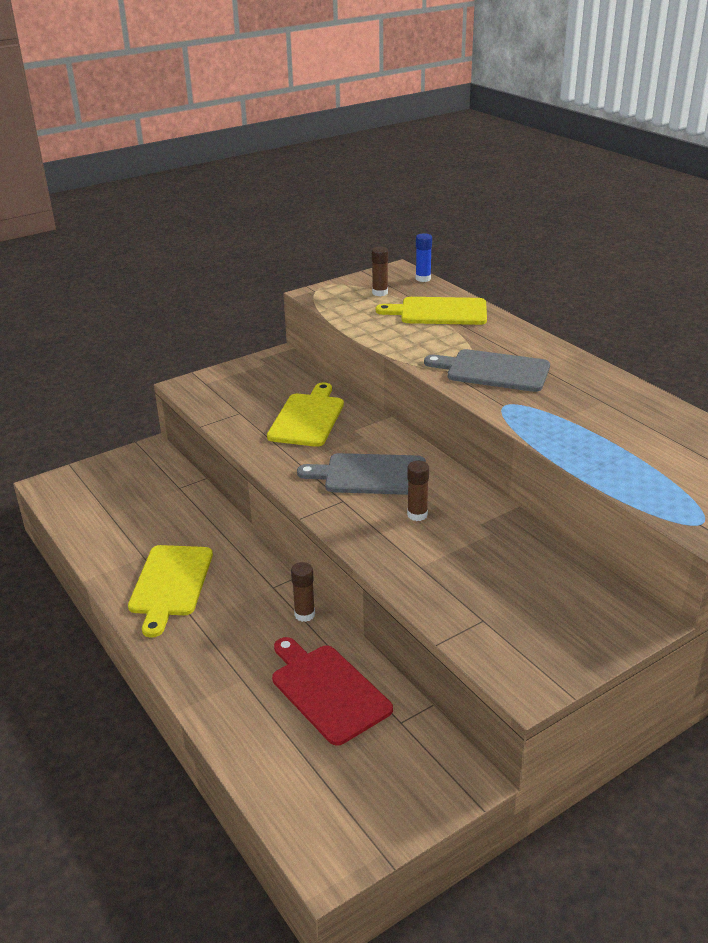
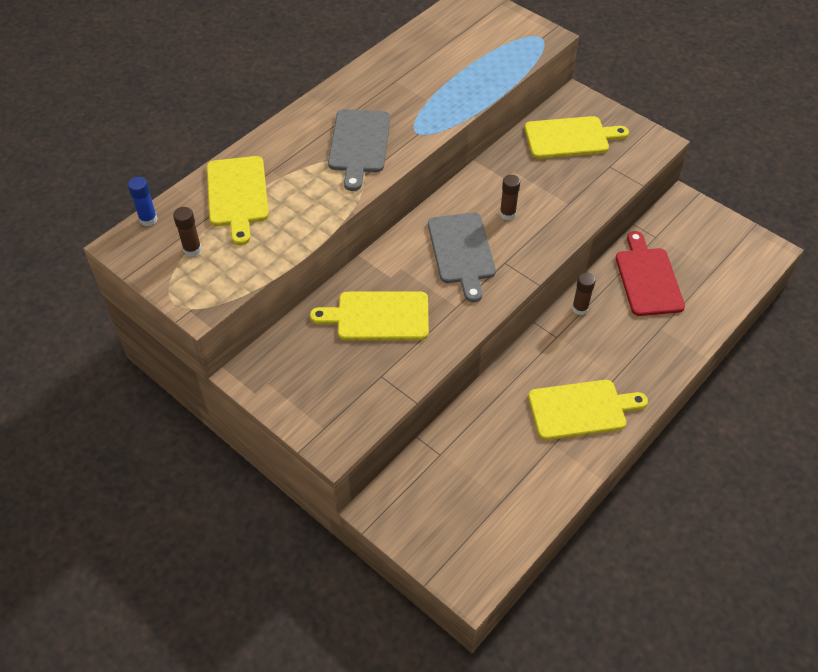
camera: 105 degrees left, 20 degrees up
(327, 690) = (647, 278): red cutting board -> red cutting board turned 135 degrees clockwise
(550, 594) = (570, 137): none -> yellow cutting board

